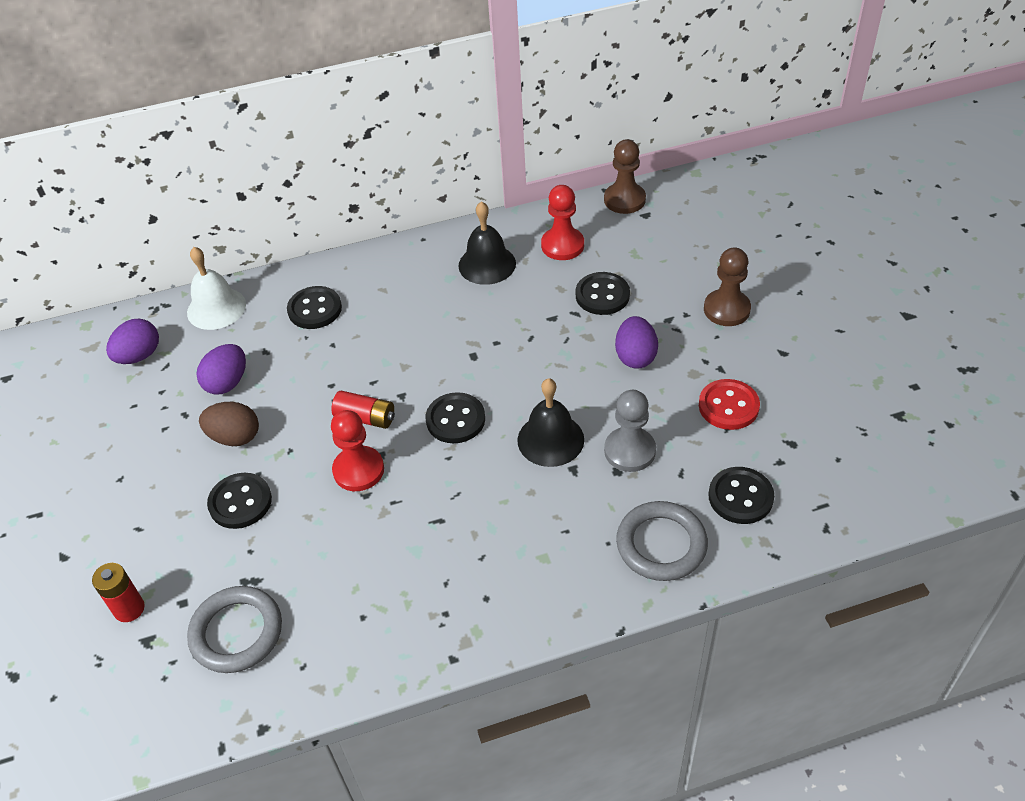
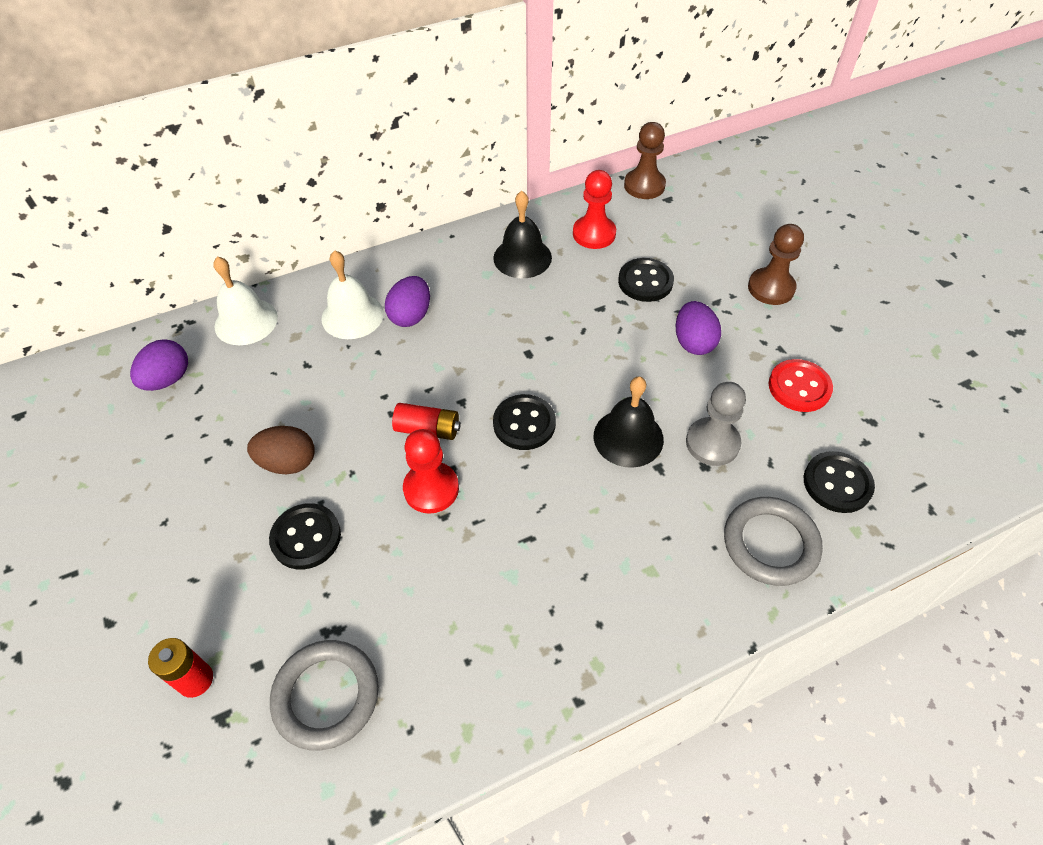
camera: 10 degrees left, 5 degrees up
(227, 383) = (270, 402): purple egg -> purple egg (411, 316)
(315, 309) = (352, 316): black button -> white bell

